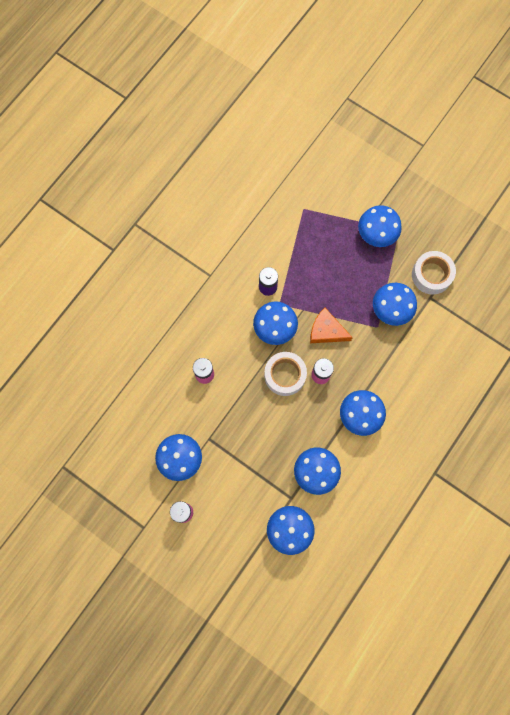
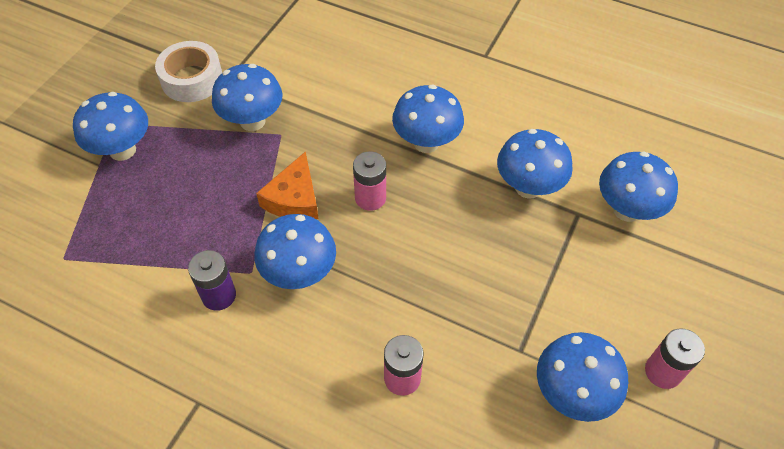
camera: 100 degrees left, 20 degrees down
(285, 375) = (380, 247): white tape -> none

